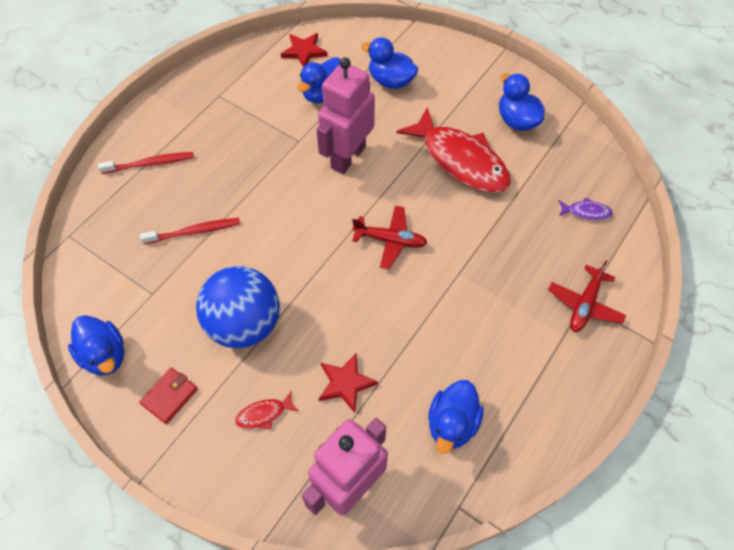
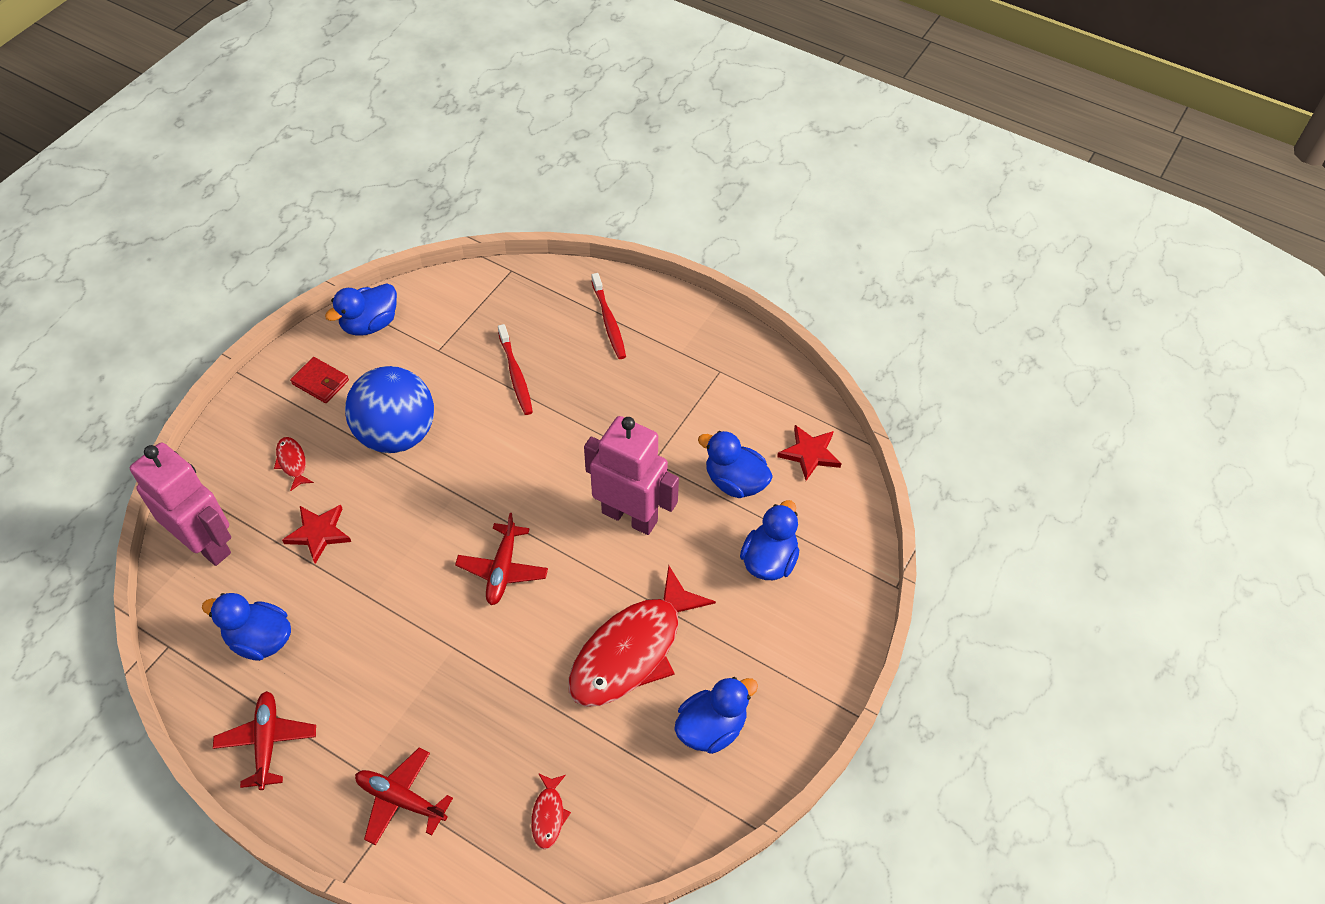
camera: 85 degrees right, 5 degrees down
(546, 407) = (267, 742): none -> red plane
(586, 212) = (548, 815): purple fish -> red fish

